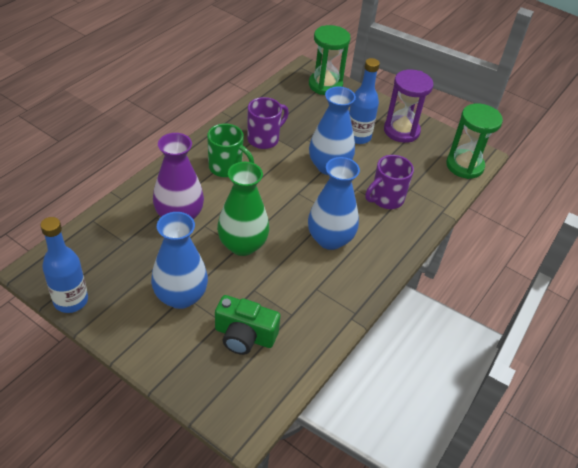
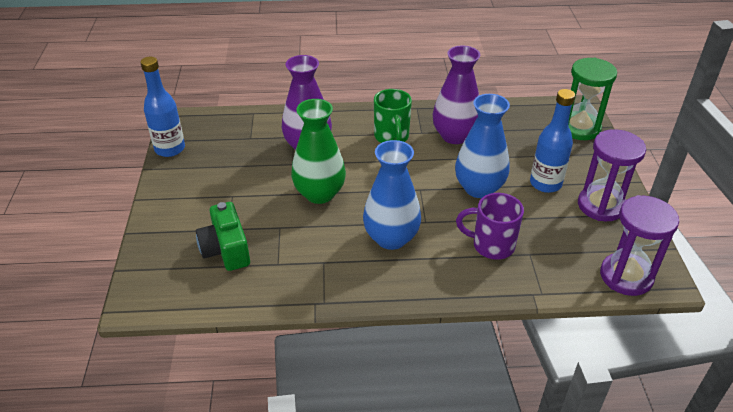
camera: 55 degrees right, 5 degrees down
(180, 296) = (229, 194): blue vase -> none
(264, 139) = (455, 136): purple mug -> purple vase
(464, 166) = (626, 276): green hourglass -> purple hourglass

